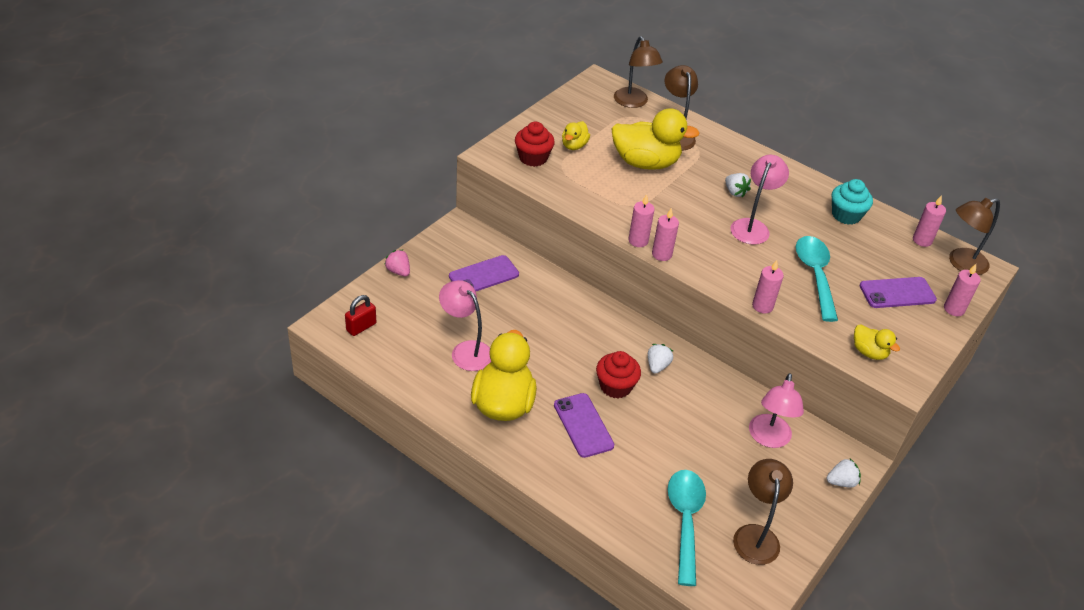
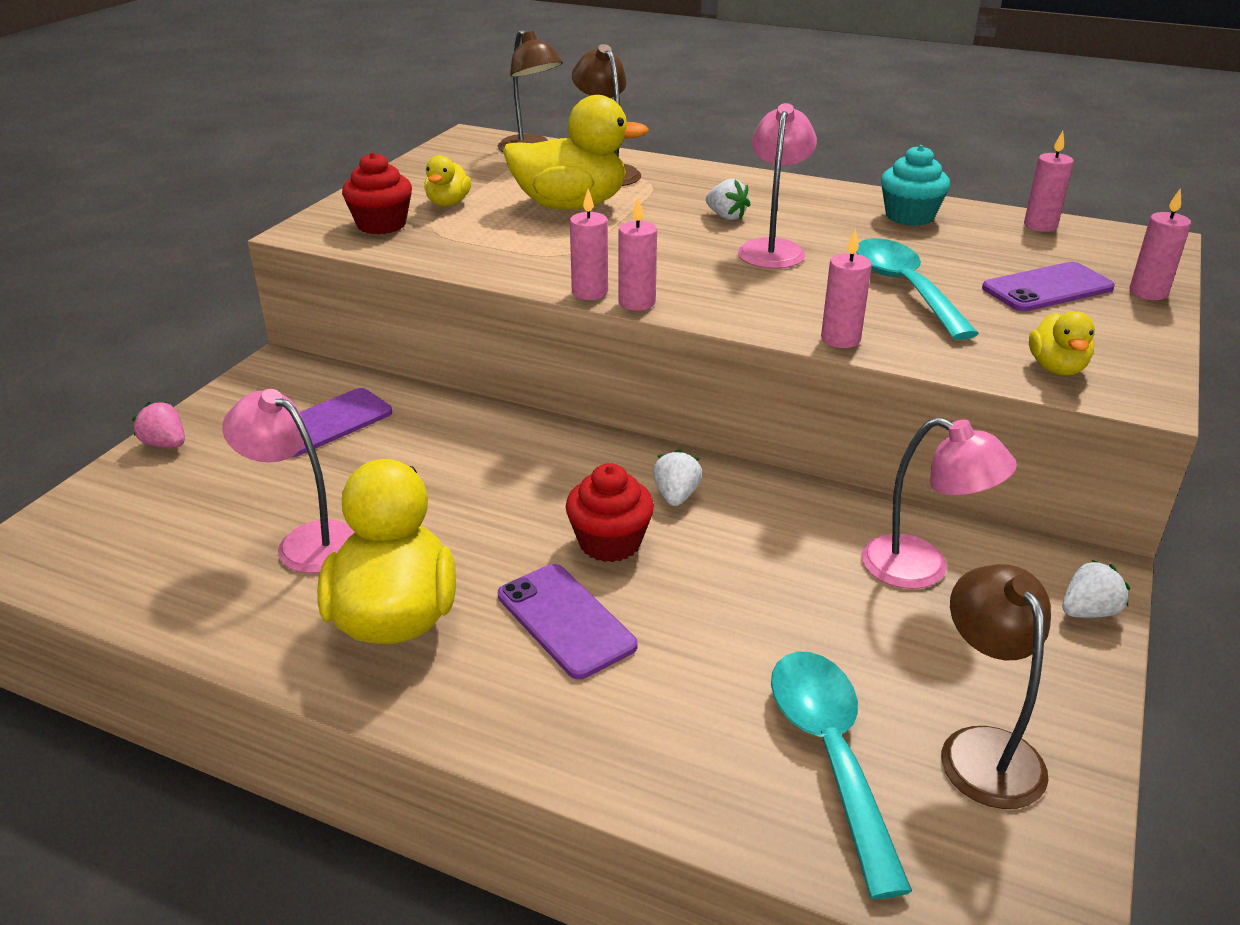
camera: 10 degrees left, 10 degrees down
(361, 327) = (88, 543): red padlock -> none
(768, 438) = (922, 569): pink lamp -> pink lamp turned 60 degrees counterclockwise
(869, 352) = (1056, 368): yellow duck -> yellow duck turned 60 degrees clockwise
(961, 264) = (1116, 241): brown lamp -> none

